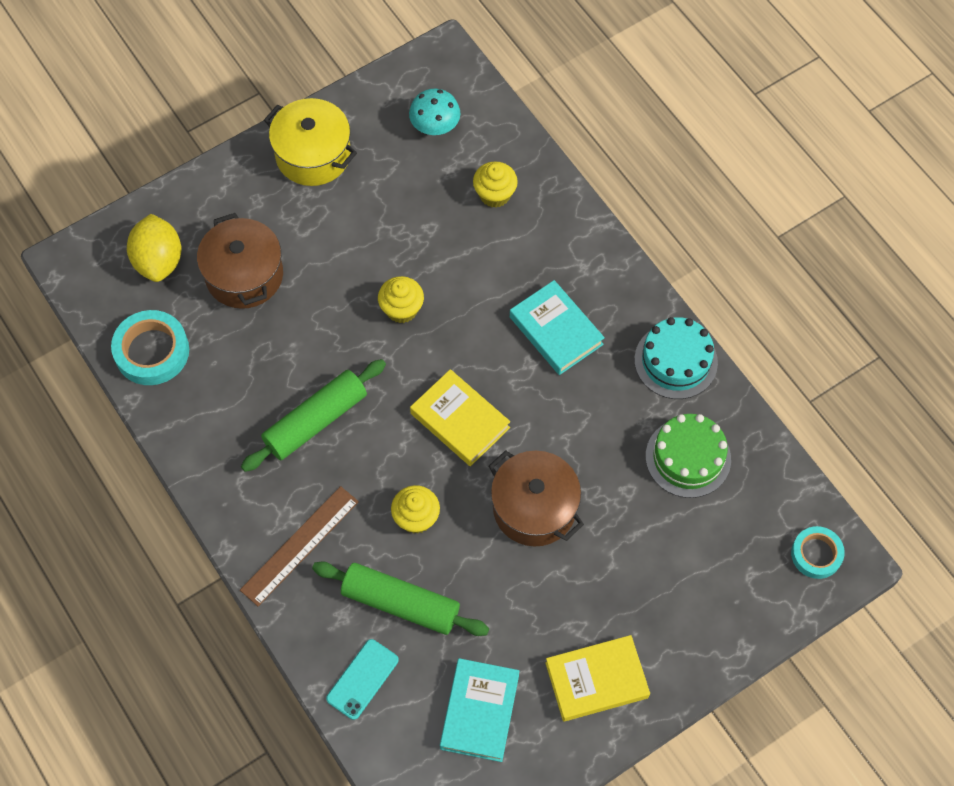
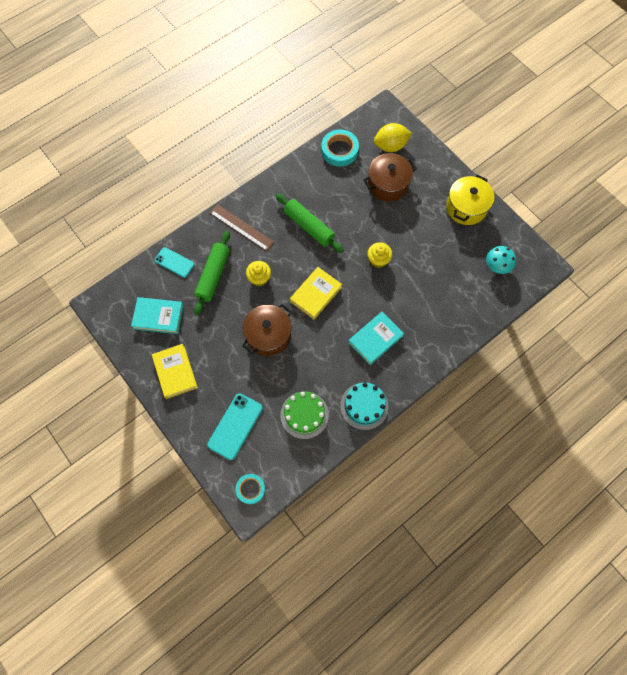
camera: 85 degrees right, 5 degrees up
(495, 194) = (458, 301): yellow cupcake -> none
(705, 575) = (235, 426): none -> turquoise phone

